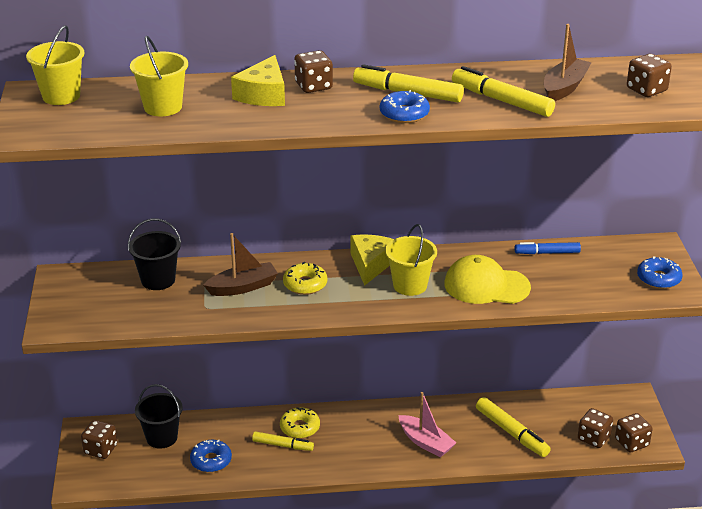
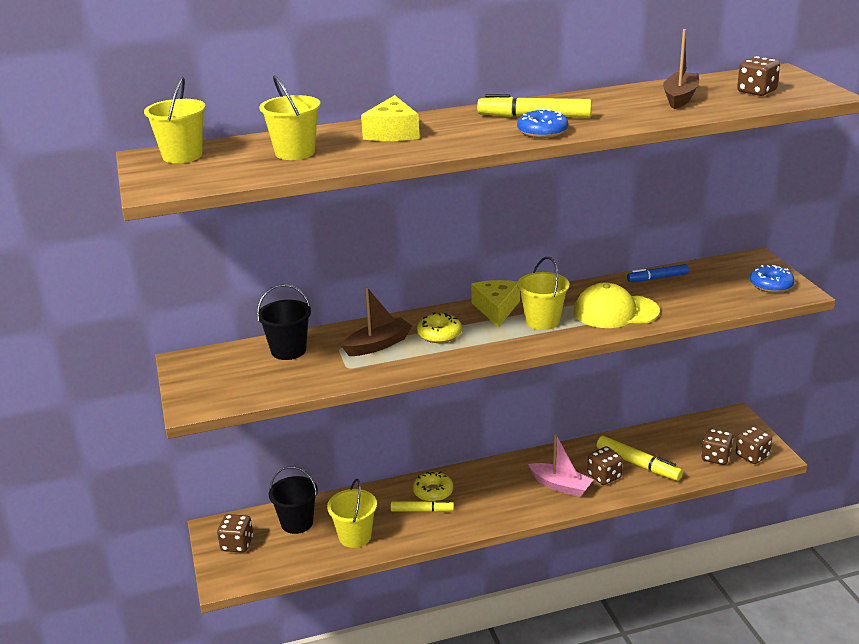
camera: 10 degrees left, 5 degrees down
(211, 461) = (355, 536): blue donut -> yellow bucket
(313, 86) = (438, 122): brown dice -> brown dice (604, 476)
(501, 100) = (628, 112): yellow marker -> none

